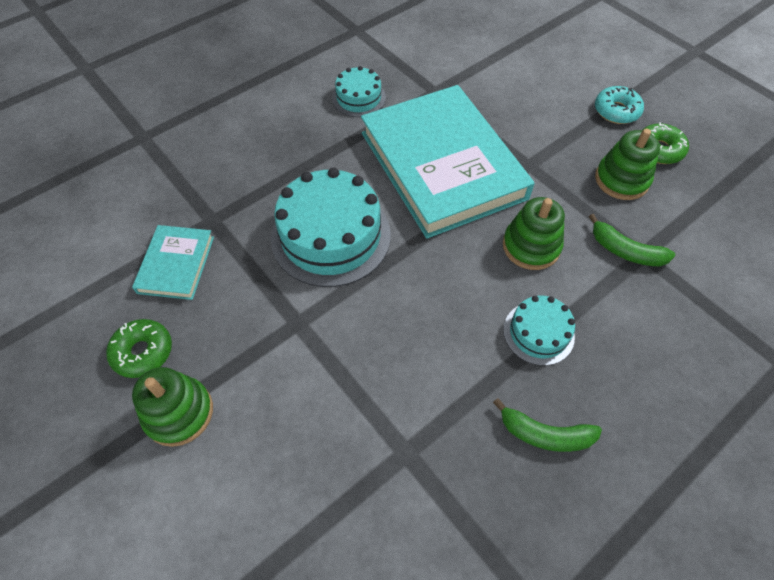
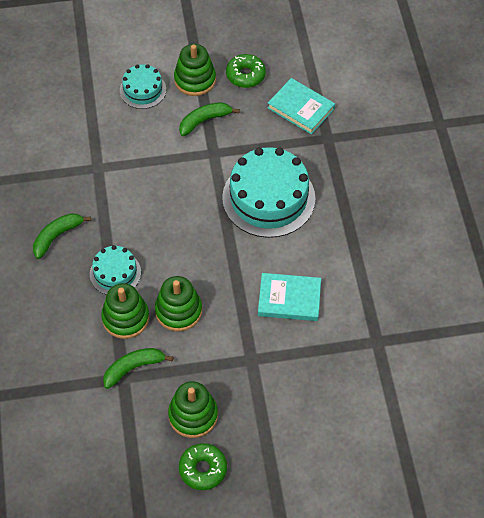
camera: 120 degrees right, 0 degrees up
(250, 360) = (204, 121): none -> green banana
(358, 98) = (401, 280): turquoise cake -> turquoise cake (143, 90)
(442, 165) = (289, 299): turquoise book -> turquoise book, size x0.45
(581, 289) = (125, 318): none -> green stacking toy
(616, 111) = (265, 470): turquoise donut -> none

